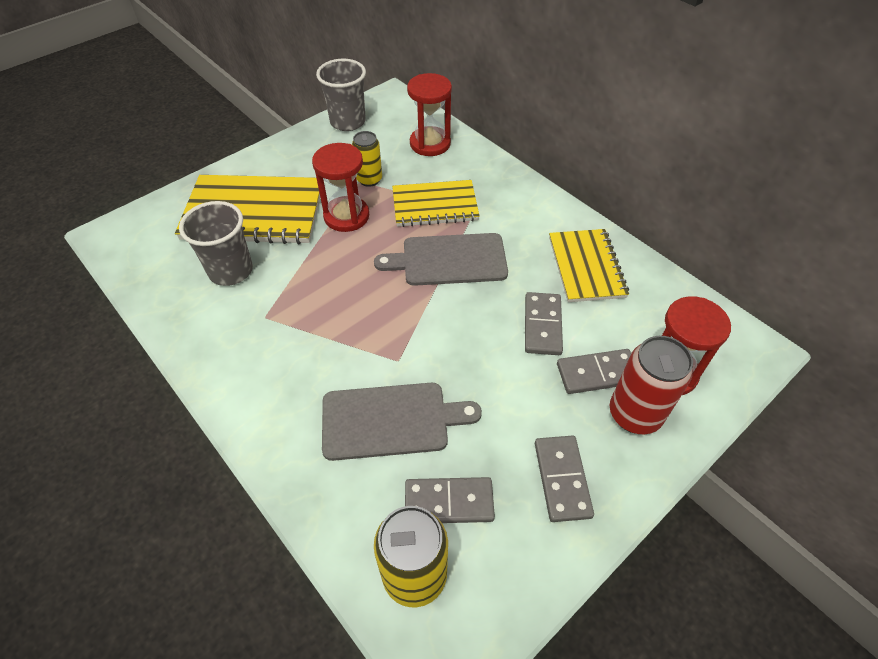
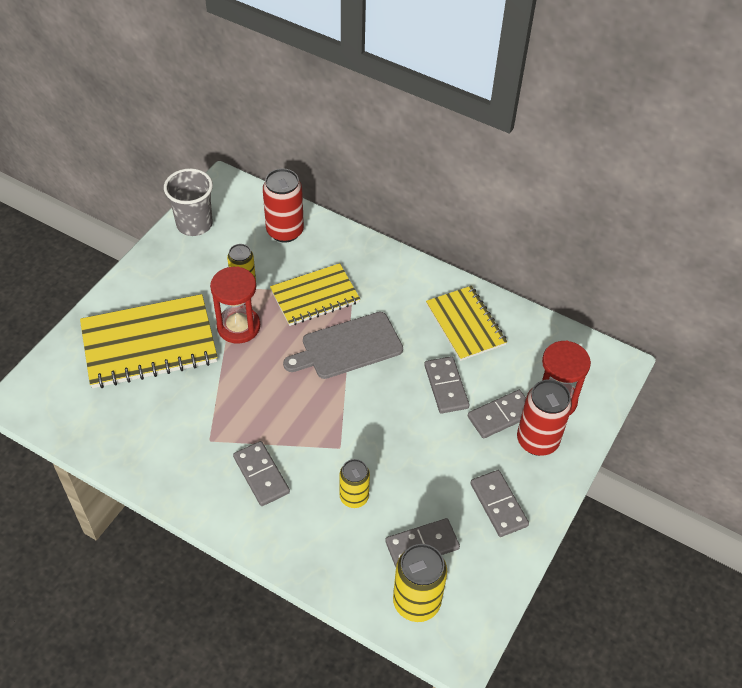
camera: 20 degrees left, 0 degrees up
(231, 271) = (157, 406): grey cup -> none
(300, 367) = (261, 475): none -> grey domino
(390, 420) = (354, 497): grey cutting board -> yellow can
(430, 143) = (285, 231): red hourglass -> red can

